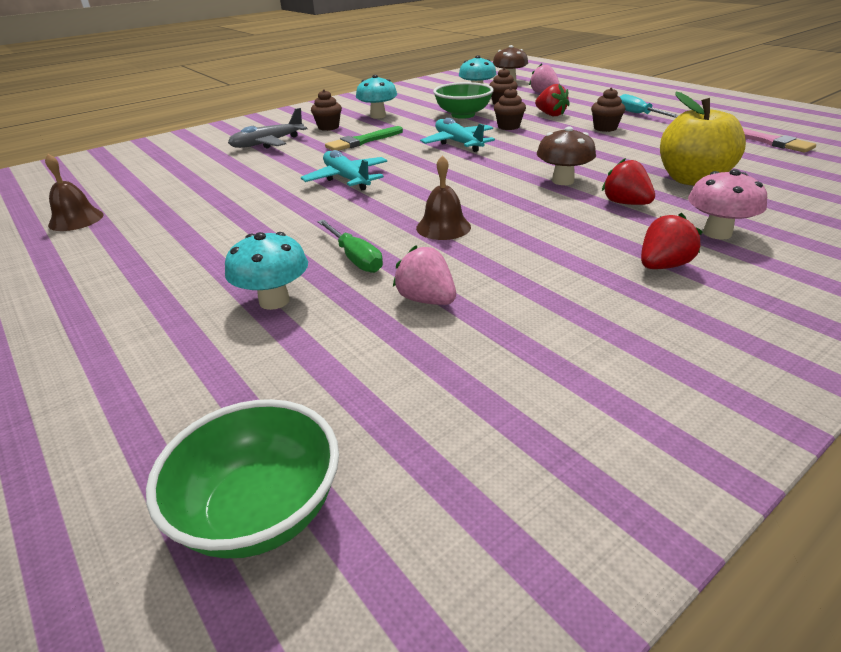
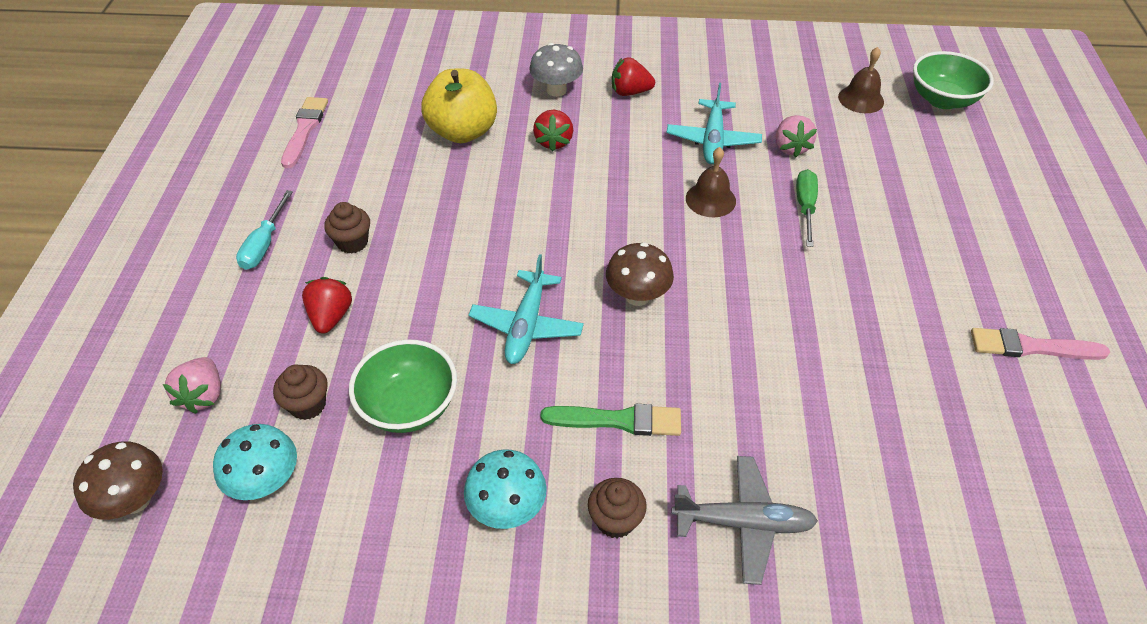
camera: 140 degrees left, 15 degrees up
(76, 219) = (1054, 441): brown bell -> brown bell (861, 99)
(89, 256) = (1031, 347): none -> pink brush
(274, 301) = (886, 200): turquoise mushroom -> none
(346, 179) = (719, 330): turquoise plane -> turquoise plane (713, 140)
(508, 126) = (421, 323): brown cupcake -> none
(563, 181) = (547, 192): brown mushroom -> brown mushroom (637, 296)
(717, 233) = (556, 90): pink mushroom -> grey mushroom

